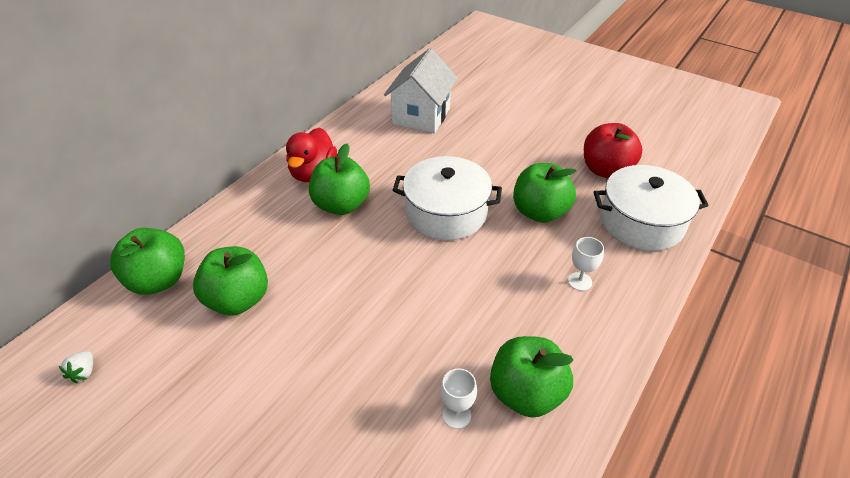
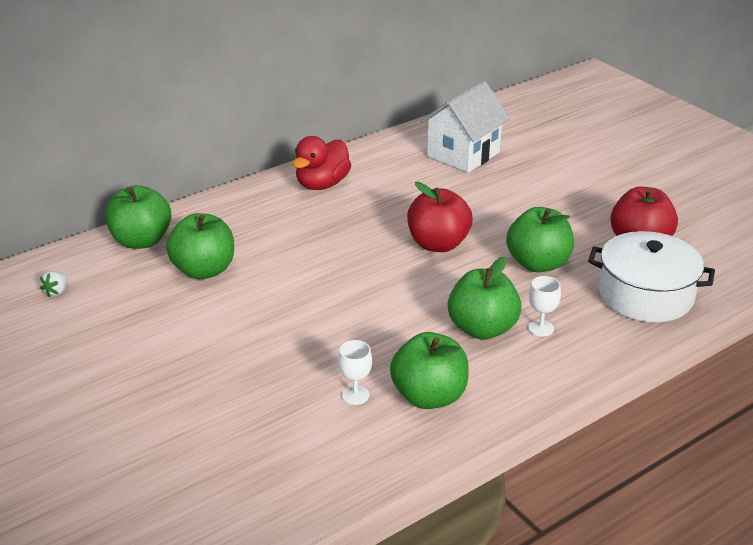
camera: 20 degrees right, 10 degrees down
(341, 205) = (336, 217): green apple -> green apple (482, 329)
(446, 213) = (438, 244): white pot -> red apple

